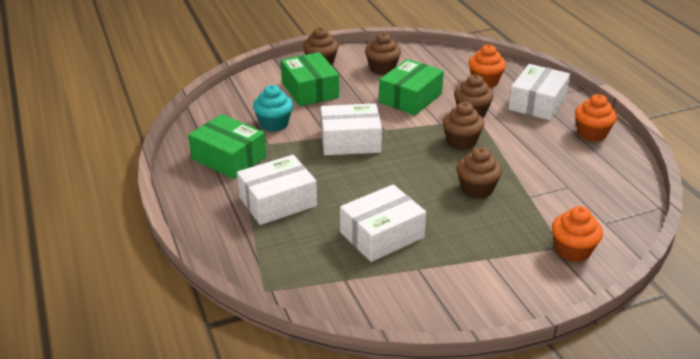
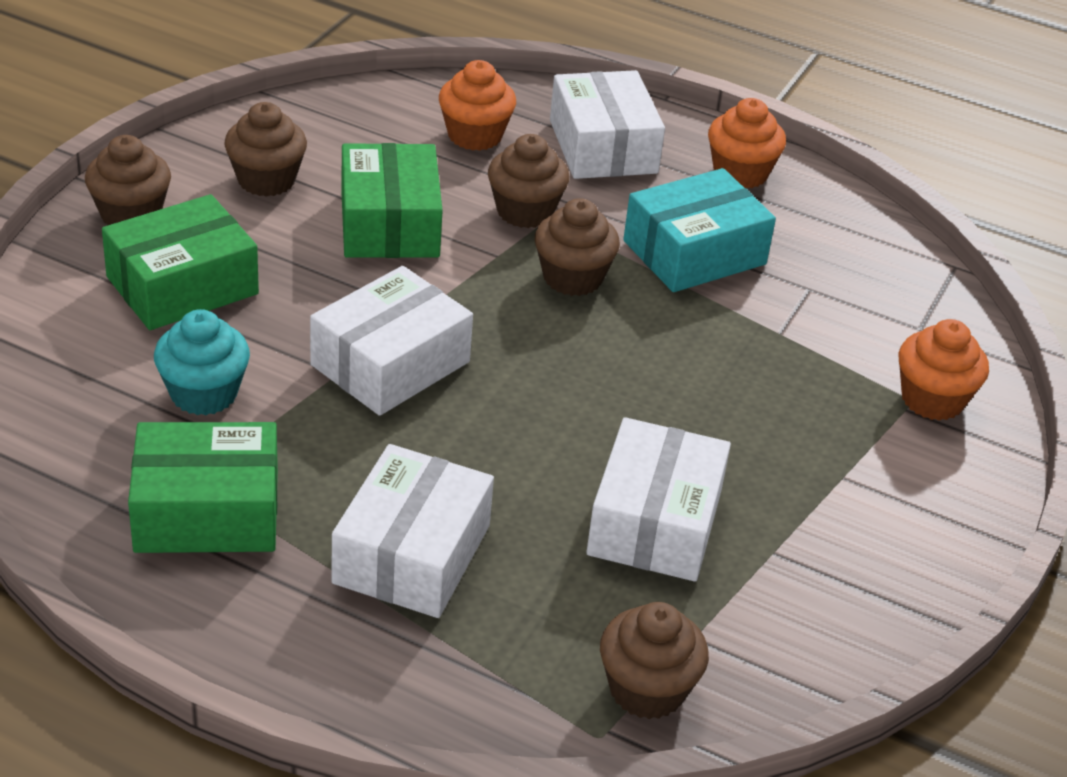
camera: 45 degrees left, 5 degrees up
(310, 90) = (182, 285): green box -> green box turned 60 degrees counterclockwise
(476, 189) = (694, 358): brown cupcake -> brown cupcake (647, 689)
(528, 153) = (694, 252): none -> turquoise box

